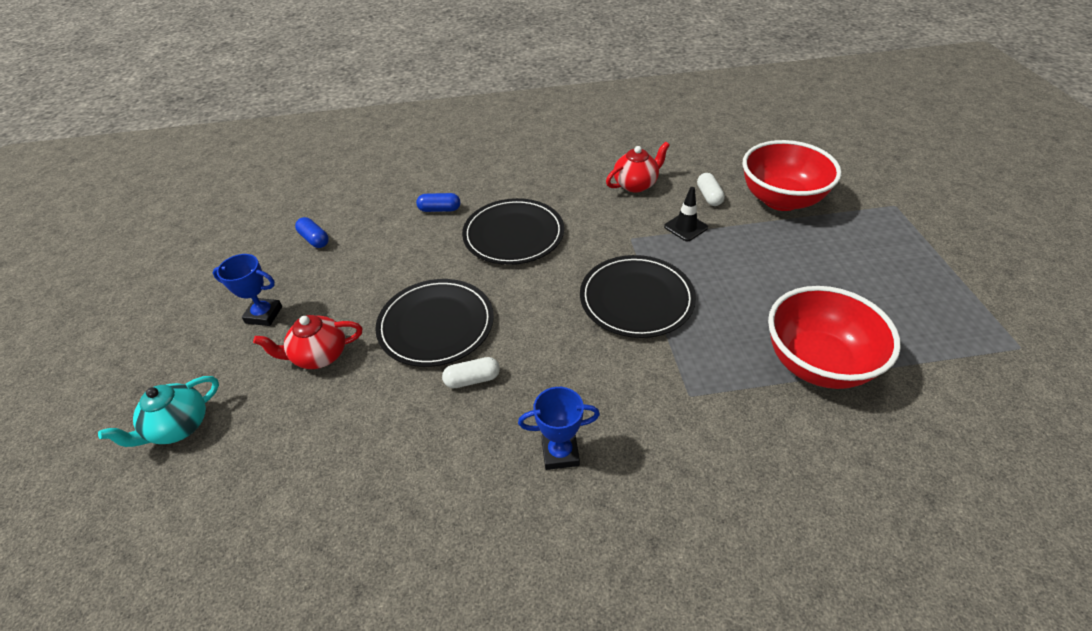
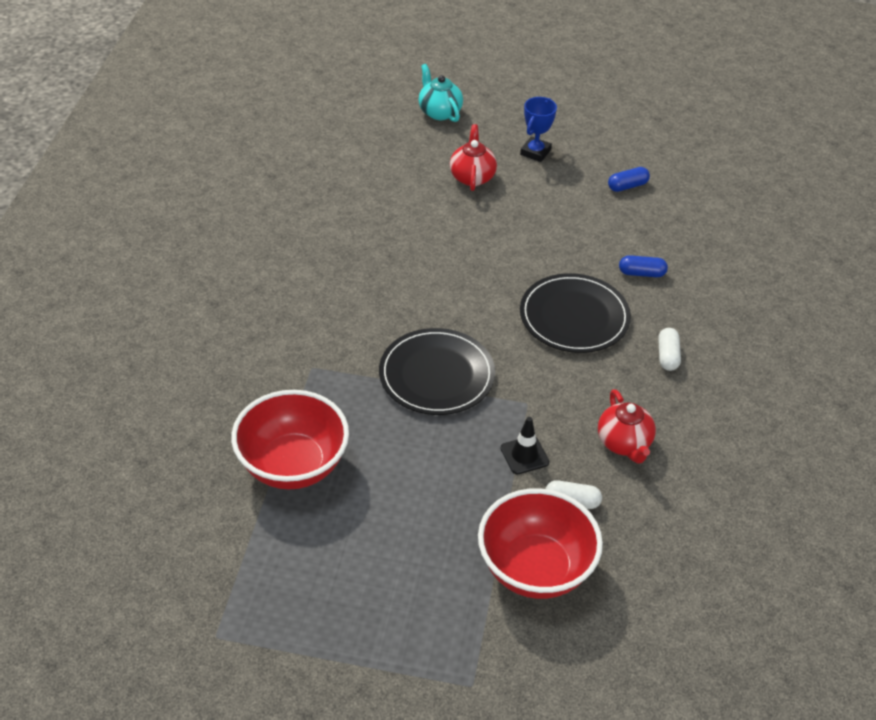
camera: 105 degrees right, 0 degrees up
(436, 325) = (472, 242): black plate -> none
(439, 209) = (641, 273): blue capsule -> blue capsule turned 75 degrees clockwise
(472, 379) = (401, 251): white capsule -> white capsule (667, 356)
(560, 453) = (307, 280): blue trophy -> none

